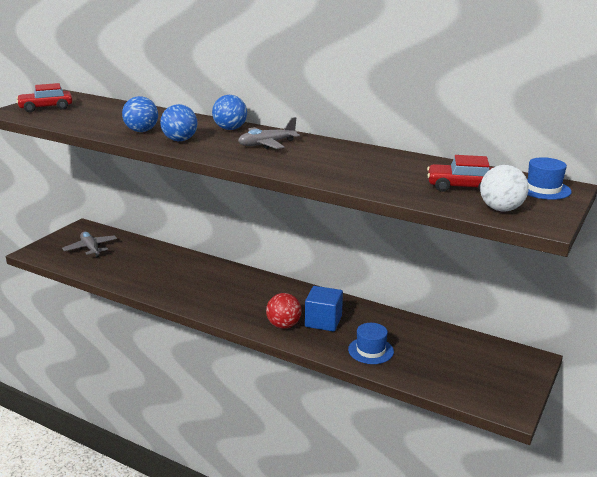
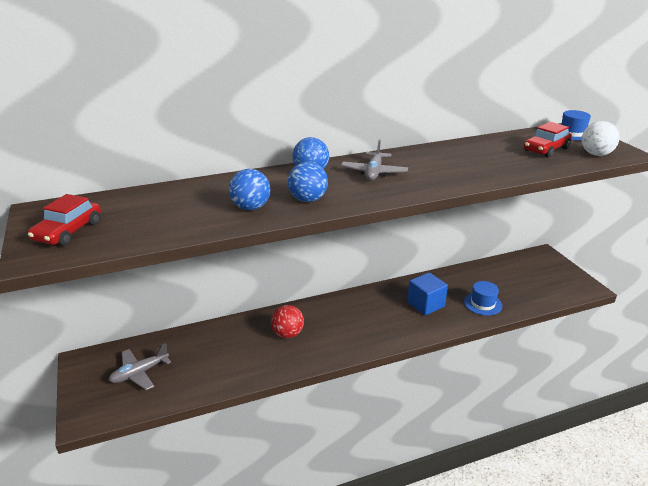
camera: 50 degrees left, 5 degrees up
(91, 248) = (139, 373): grey plane -> grey plane turned 45 degrees counterclockwise
(283, 325) = (412, 324): red ball -> red ball (287, 334)

